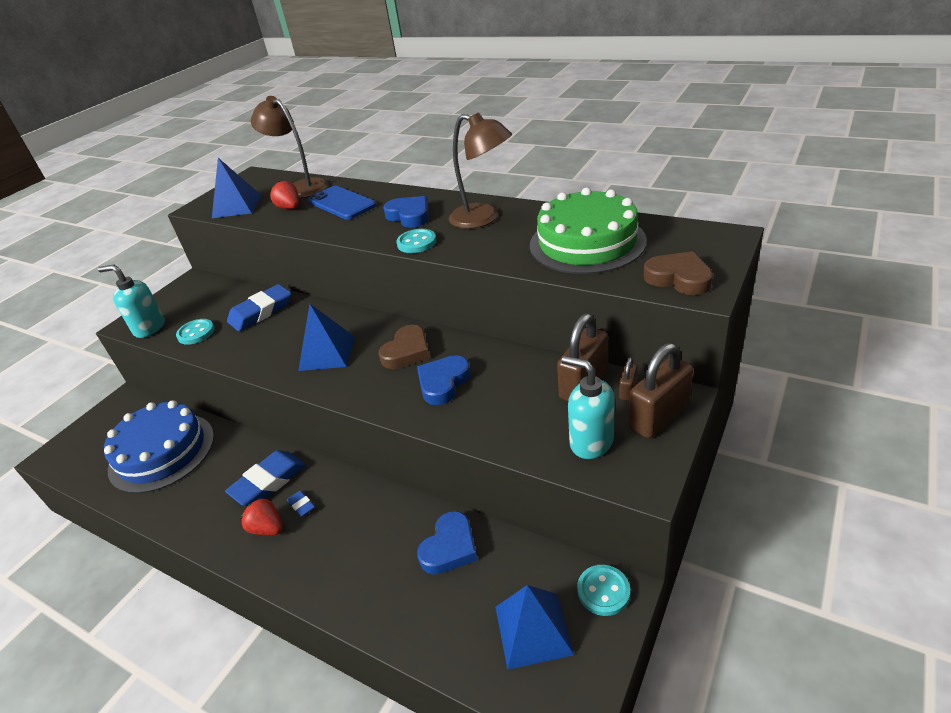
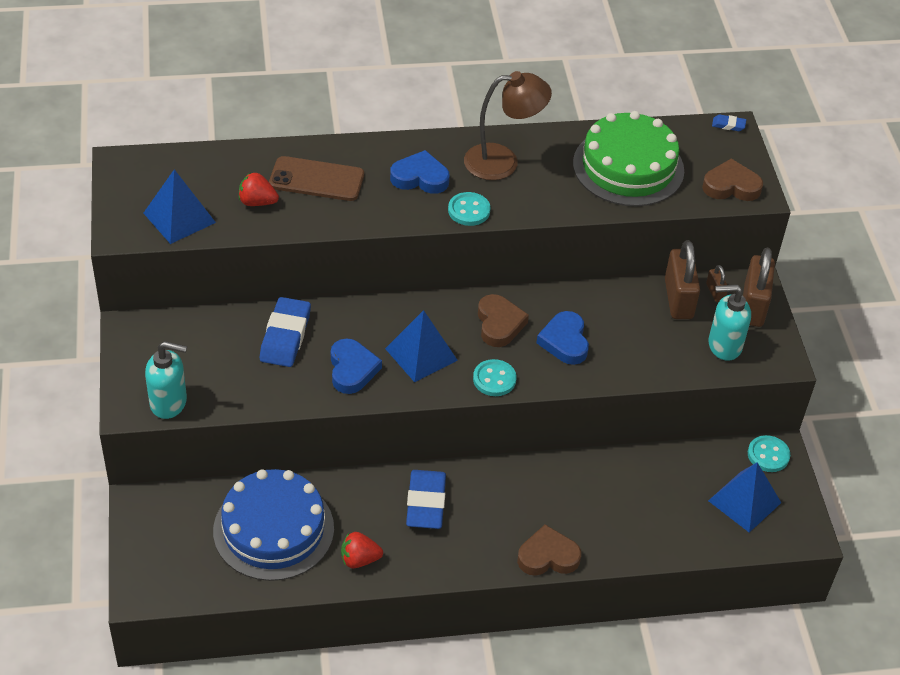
camera: 45 degrees left, 10 degrees up
(149, 328) = (169, 403): turquoise soap dispenser -> turquoise soap dispenser turned 150 degrees counterclockwise
(196, 333) = (240, 387): turquoise button -> turquoise button (494, 379)
(267, 528) = (473, 537): red strawberry -> red strawberry (359, 559)
(301, 187) = (227, 167): brown lamp -> none
(301, 505) = (481, 506): blue eraser -> blue eraser (728, 125)
(301, 579) = (548, 556): none -> brown heart
(342, 203) = (317, 179): blue phone -> brown phone
(450, 547) = (638, 478): blue heart -> blue heart (352, 369)

